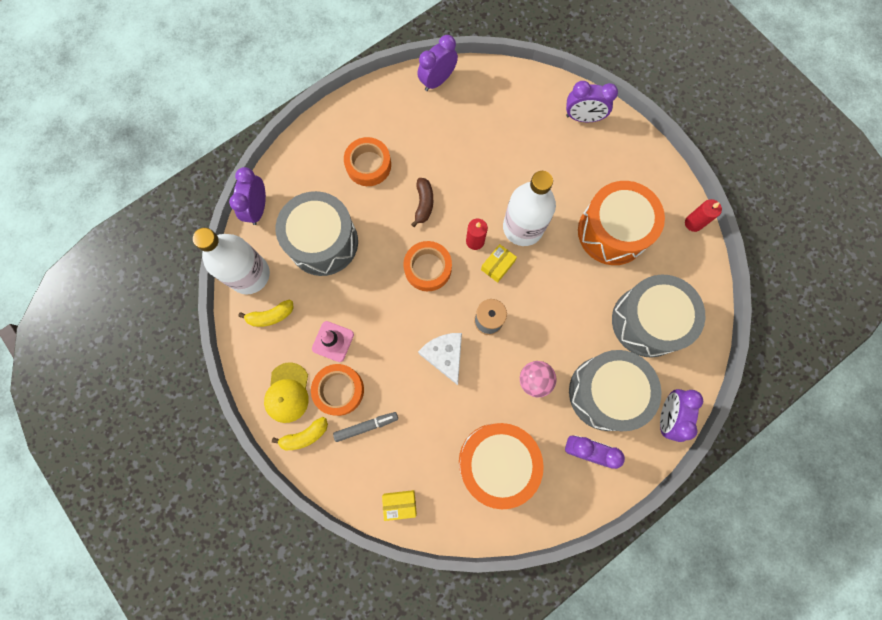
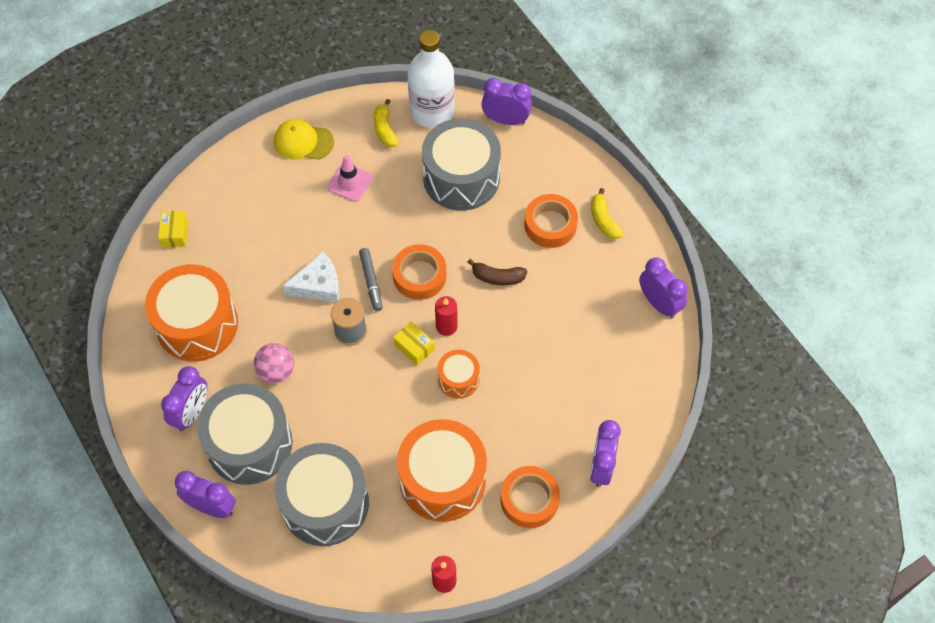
camera: 95 degrees right, 15 degrees down
(305, 436) = (257, 155): yellow banana -> yellow banana (604, 220)
(339, 390) = (298, 186): orange tape -> orange tape (529, 499)
(366, 426) = (257, 208): grey marker -> grey marker (371, 282)
(523, 227) = (458, 379): white bottle -> orange drum

